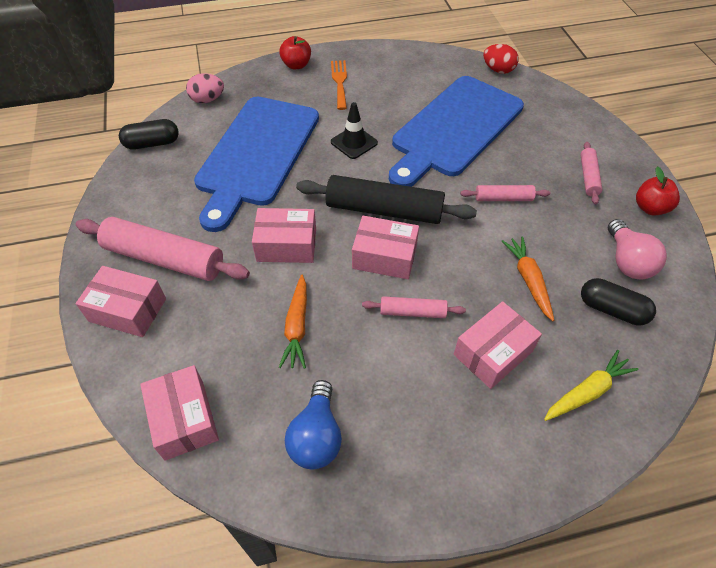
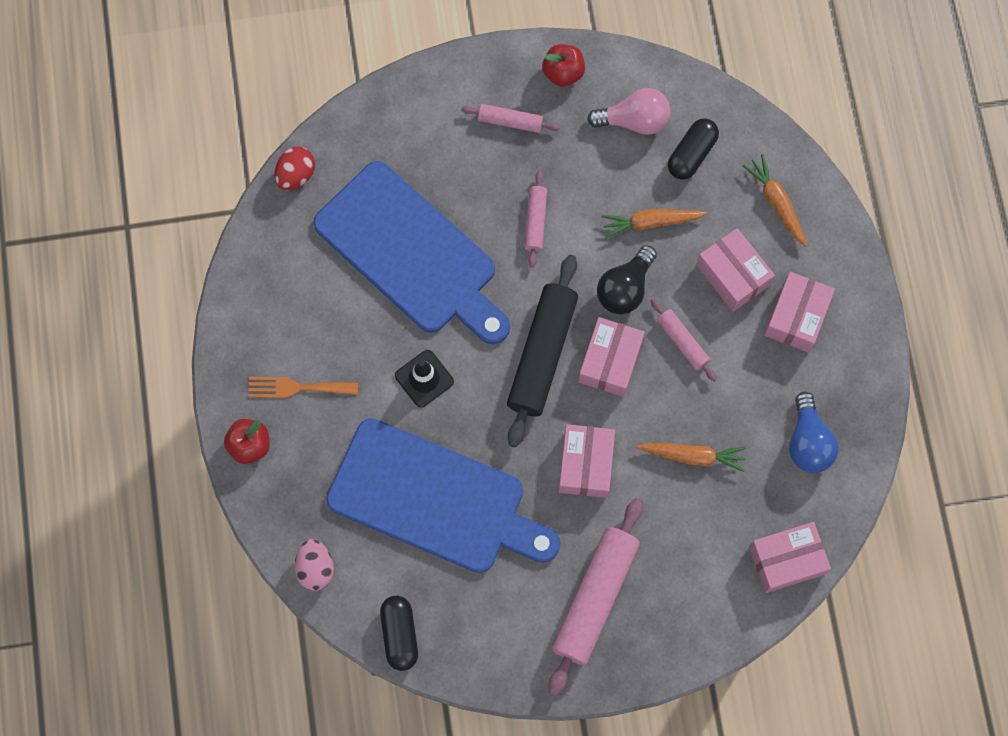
camera: 85 degrees left, 20 degrees up
(128, 310) = (661, 629): pink box -> pink box (796, 317)
(316, 436) = (808, 442): blue light bulb -> blue light bulb turned 75 degrees clockwise
(412, 312) = (682, 342): pink rolling pin -> pink rolling pin turned 45 degrees counterclockwise
(457, 264) = (625, 288): none -> black light bulb
(587, 391) = (776, 203): yellow carrot -> orange carrot

